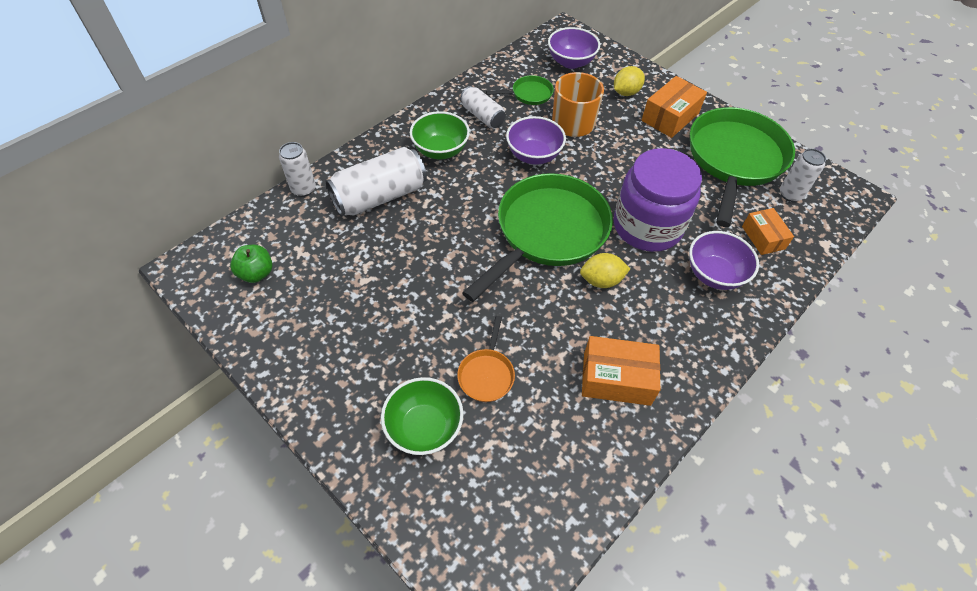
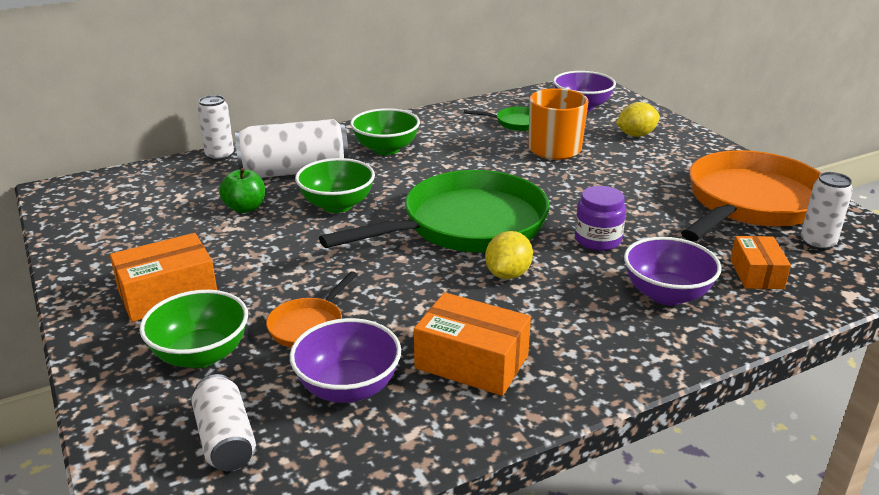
camera: 20 degrees right, 25 degrees down
(256, 273) = (123, 205): green apple -> green apple (245, 208)
(437, 231) = (337, 205): none -> green bowl
(482, 116) = (451, 131): white can -> white can (225, 439)
(533, 155) = (491, 166): purple bowl -> purple bowl (348, 388)
(601, 280) = (508, 274): yellow lemon -> yellow lemon turned 75 degrees counterclockwise
(647, 226) = (598, 240): purple jar -> purple jar, size x0.50
(670, 117) = (682, 159): orange box -> orange box (168, 294)
(734, 159) = (751, 203): green pan -> orange pan

